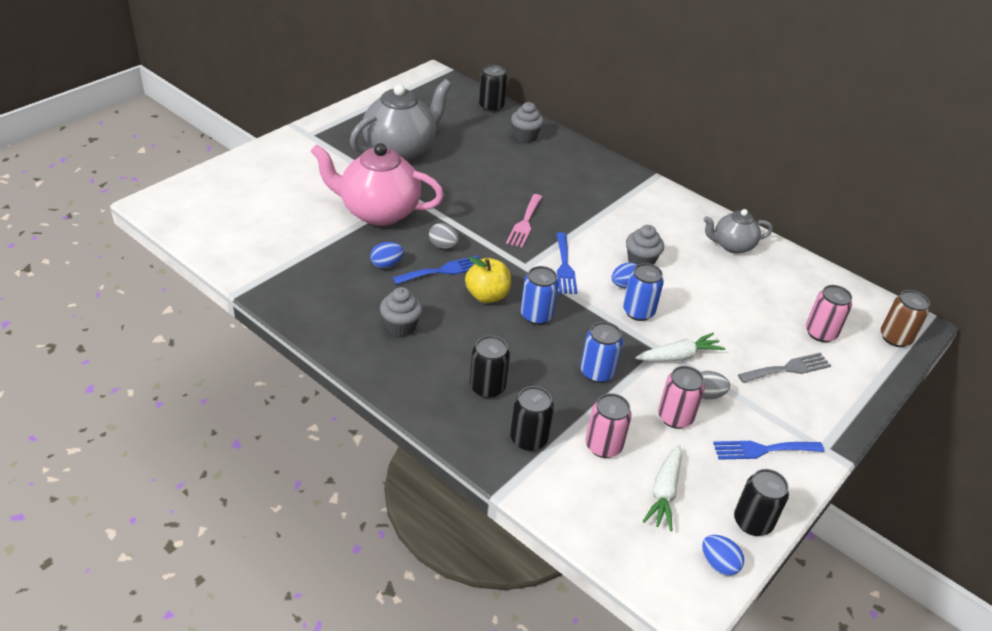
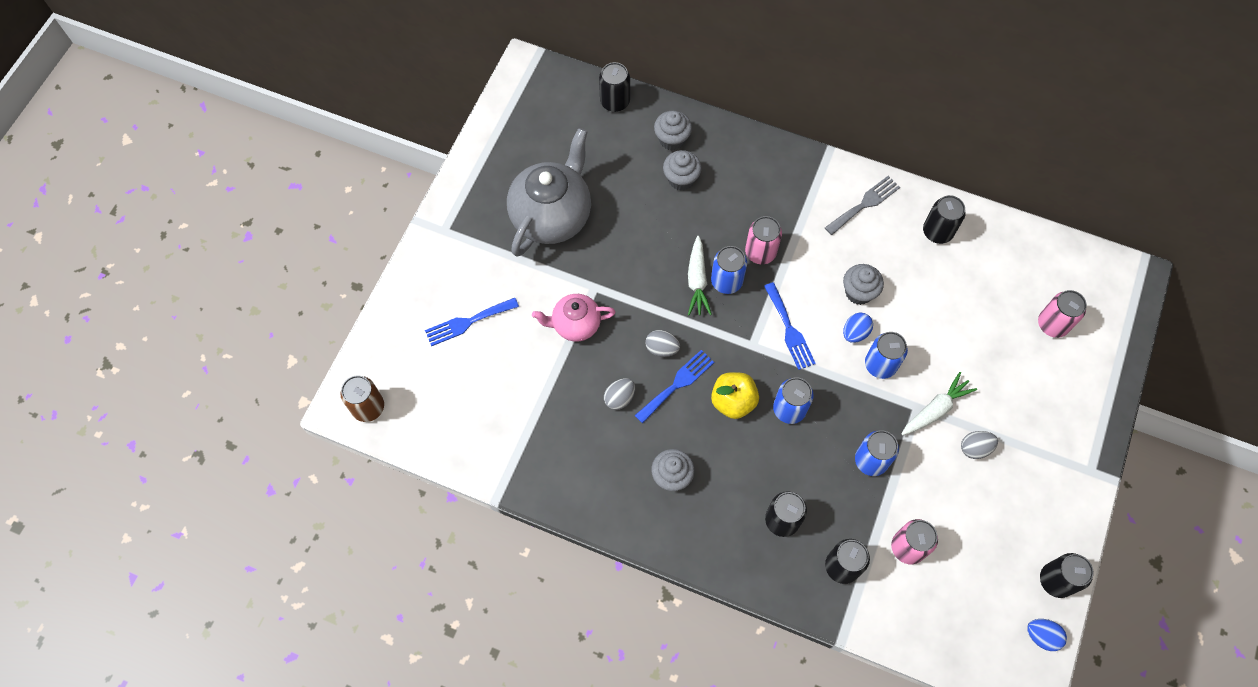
camera: 15 degrees left, 25 degrees up
(378, 212) = (575, 325): pink teapot -> pink teapot, size x0.56
(386, 264) = (619, 398): blue egg -> grey egg
(520, 158) = (681, 179): none -> grey cupcake
(524, 223) = (726, 281): pink fork -> blue can
(664, 492) = (975, 578): white carrot -> white carrot (697, 280)
(675, 417) = (956, 487): pink can -> pink can (760, 252)
(732, 246) = (937, 232): grey teapot -> black can
(763, 449) = (1041, 495): blue fork -> blue fork (468, 322)
(788, 369) = (1036, 385): grey fork -> grey fork (864, 204)
(895, 338) = (1120, 303): brown can -> brown can (368, 407)

